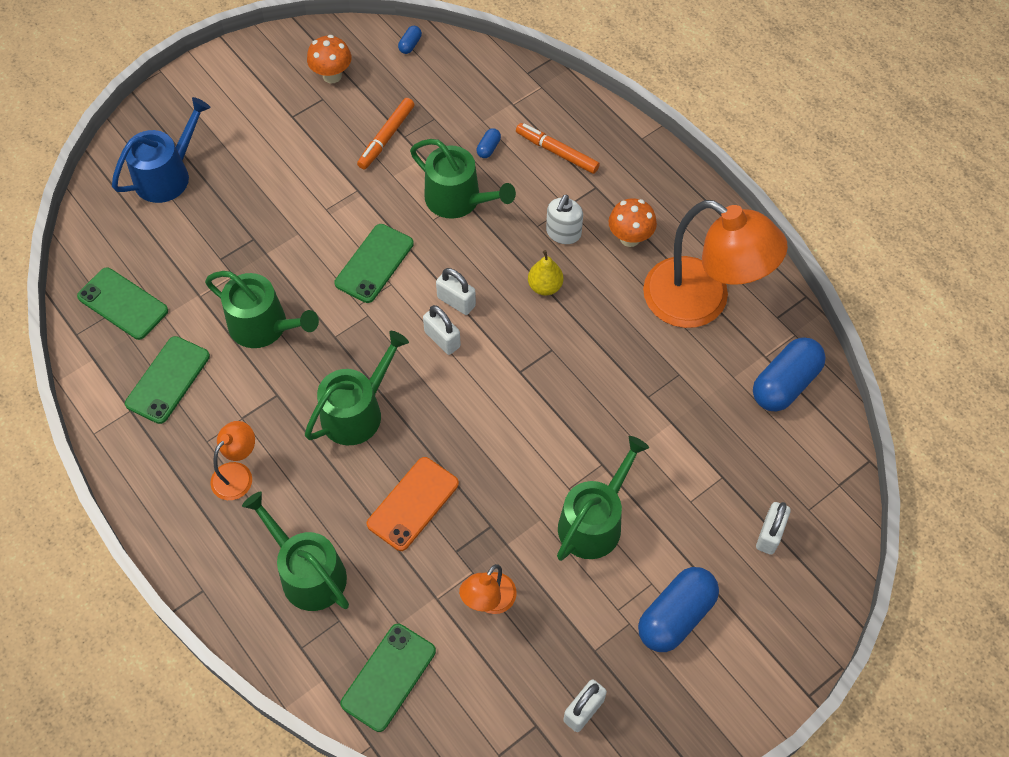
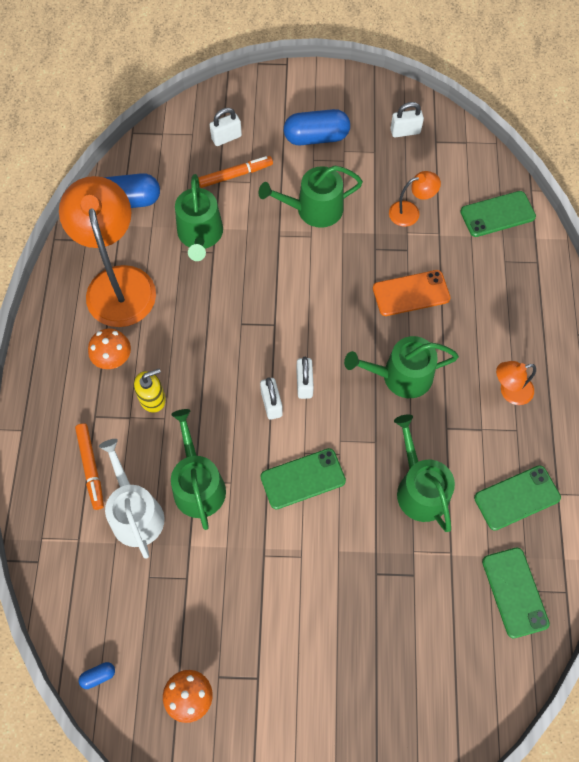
camera: 140 degrees left, 5 degrees up
(167, 175) = (404, 699): blue watering can -> none
(307, 572) = (505, 299): green watering can -> green watering can (200, 235)
(386, 137) = (201, 589): orange marker -> orange marker (235, 175)
(488, 148) = (135, 513): blue capsule -> white watering can
(545, 286) = (203, 369): yellow pear -> none
(563, 233) = (152, 398): white soap dispenser -> yellow soap dispenser

